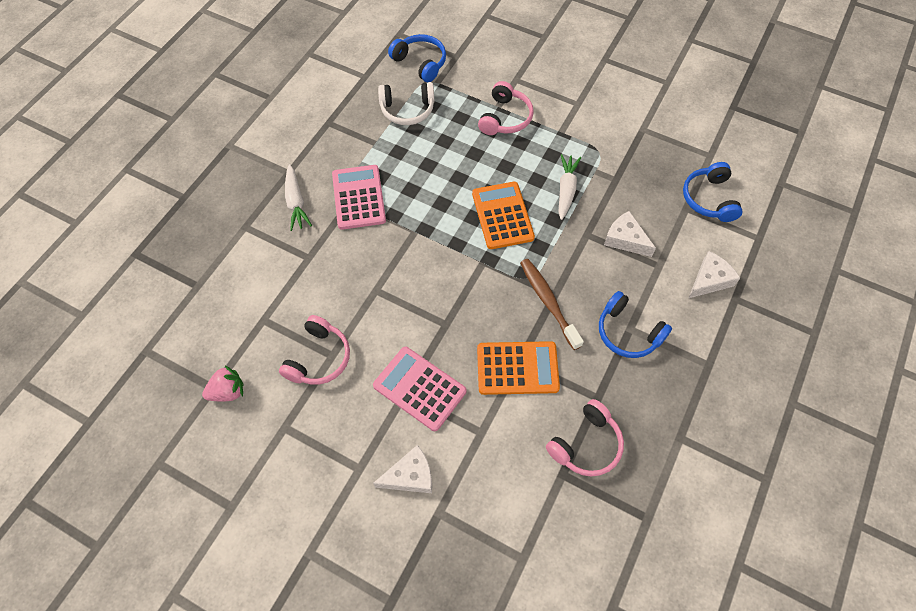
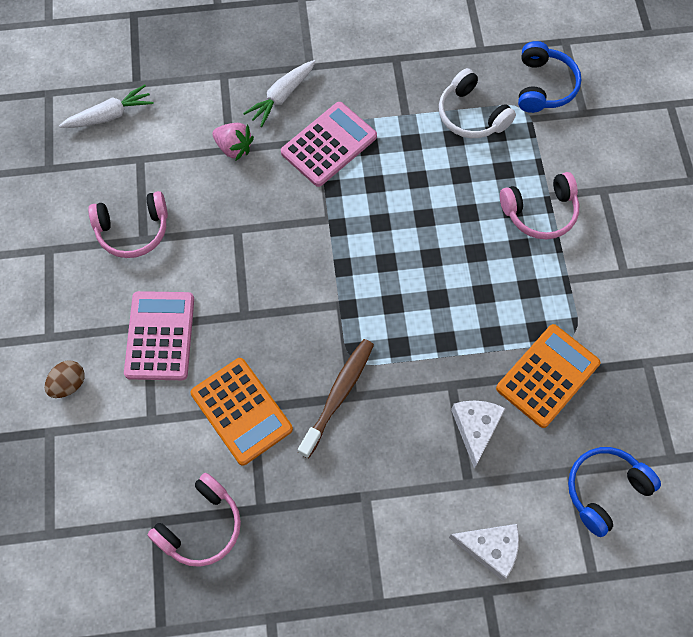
camera: 55 degrees right, 5 degrees up
(228, 391) = (53, 182): pink strawberry -> pink strawberry (234, 148)
(410, 476) = (69, 384): white cheese -> brown egg
(502, 215) = (410, 288): orange calculator -> orange calculator (547, 376)
(566, 190) = (493, 330): white carrot -> white carrot (110, 115)
(586, 445) = (201, 526): pink headphones -> pink headphones turned 60 degrees counterclockwise
(628, 332) = (358, 496): blue headphones -> none

